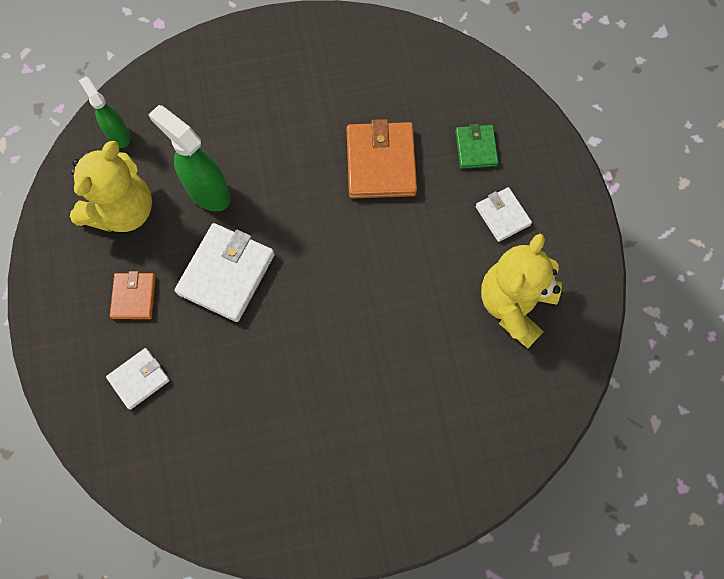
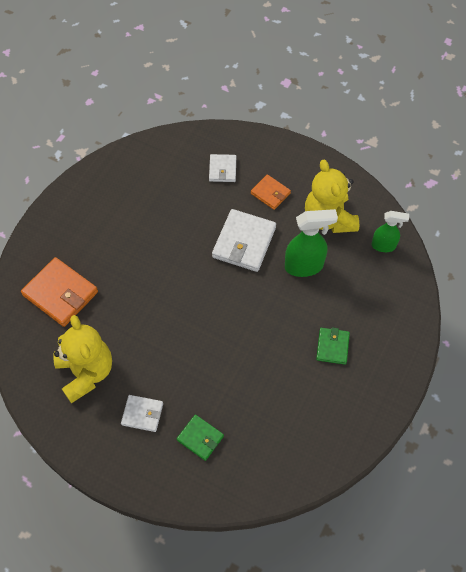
camera: 130 degrees right, 10 degrees down
(226, 274) = (244, 242): white wallet -> white wallet turned 45 degrees clockwise
(281, 104) = (332, 347): none -> green wallet
(381, 163) = (241, 372): orange wallet -> orange wallet (60, 294)

